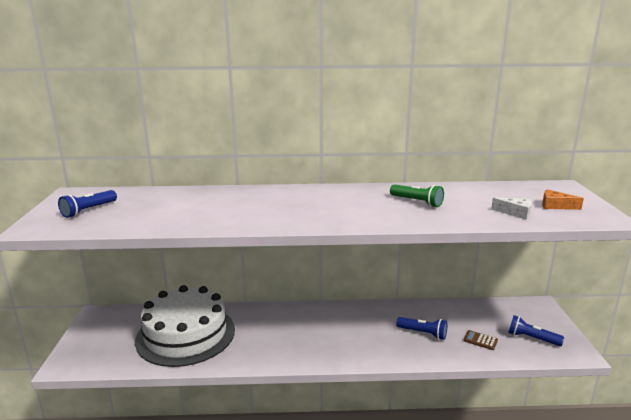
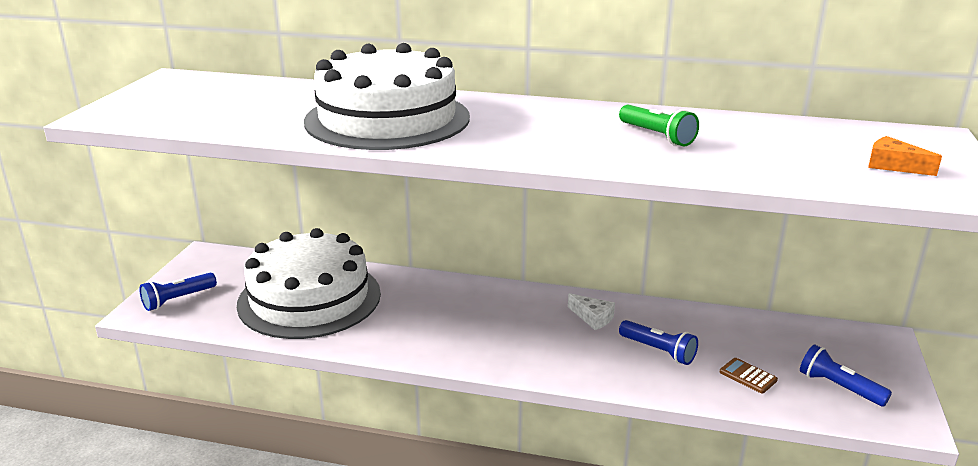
camera: 15 degrees right, 5 degrees up
(89, 210) = (179, 101): blue flashlight -> blue flashlight (178, 299)
(244, 208) = (387, 119): none -> white cake
(516, 213) = (812, 169): white cheese -> white cheese (593, 318)

